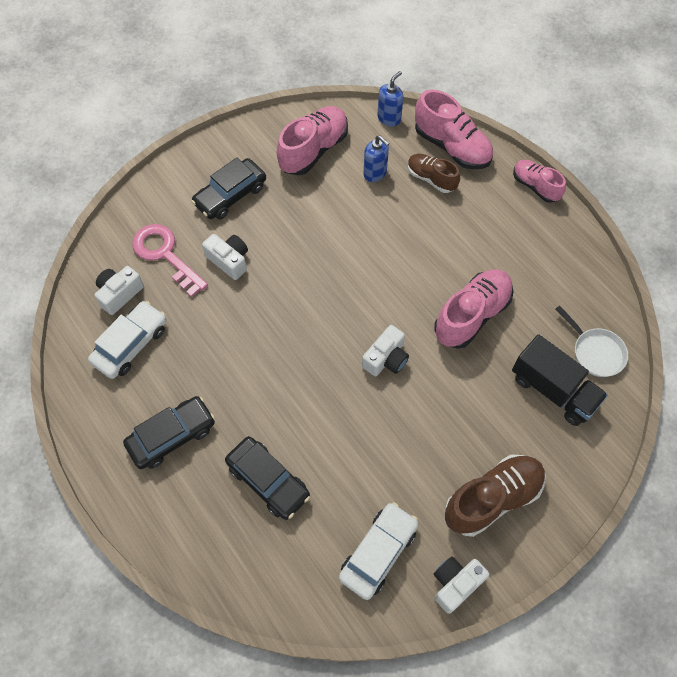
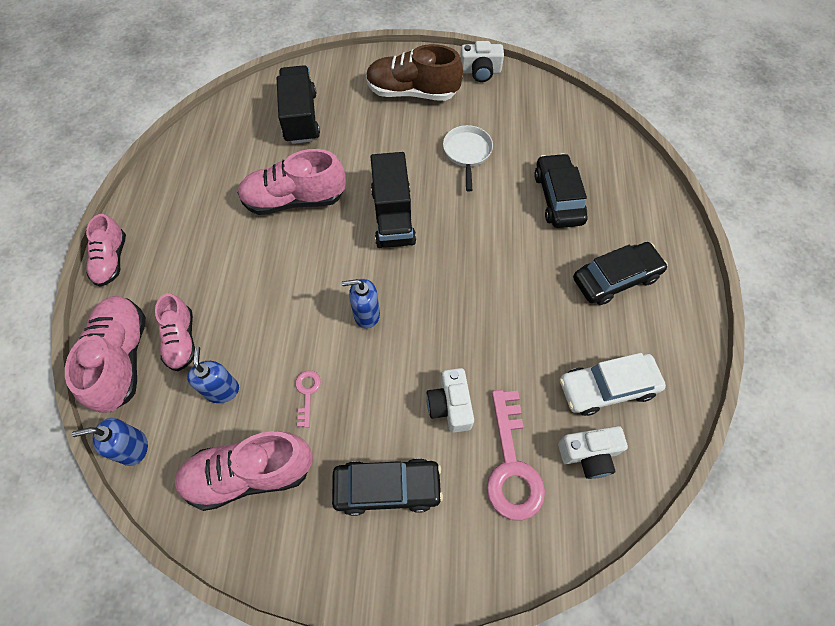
camera: 140 degrees left, 0 degrees up
(172, 436) = (615, 278): black car -> black car turned 150 degrees clockwise
(323, 206) = (307, 393): none -> pink key
(333, 274) = (366, 314): none -> blue soap dispenser
(378, 553) = (514, 113): white car -> none
(386, 358) = (393, 216): white camera -> black truck
(431, 179) = (181, 340): brown shoe -> pink shoe
(595, 352) = (244, 118): white pan -> white pan (467, 153)

